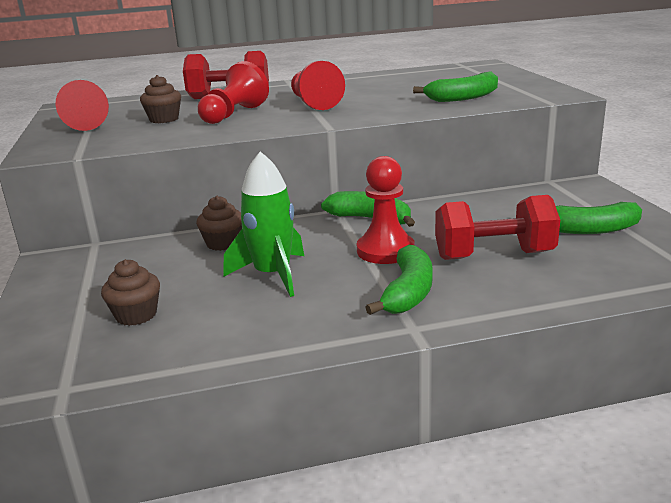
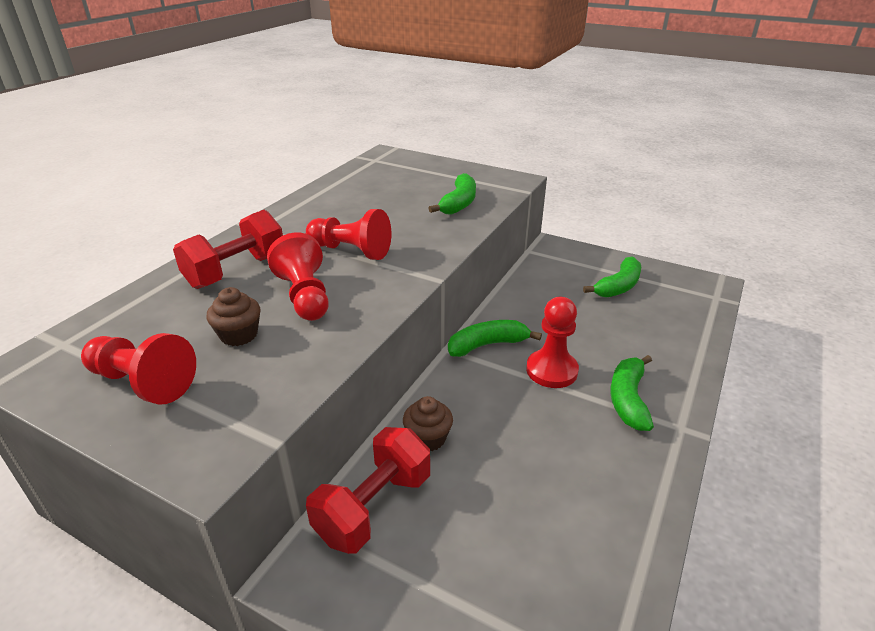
camera: 50 degrees left, 10 degrees up
(136, 315) = (512, 563): brown cupcake -> none
(273, 275) = (527, 444): green rocket -> none
(408, 292) = (628, 399): green banana -> green banana turned 135 degrees counterclockwise
(494, 255) = (613, 337): red dumbbell -> red dumbbell (374, 507)

